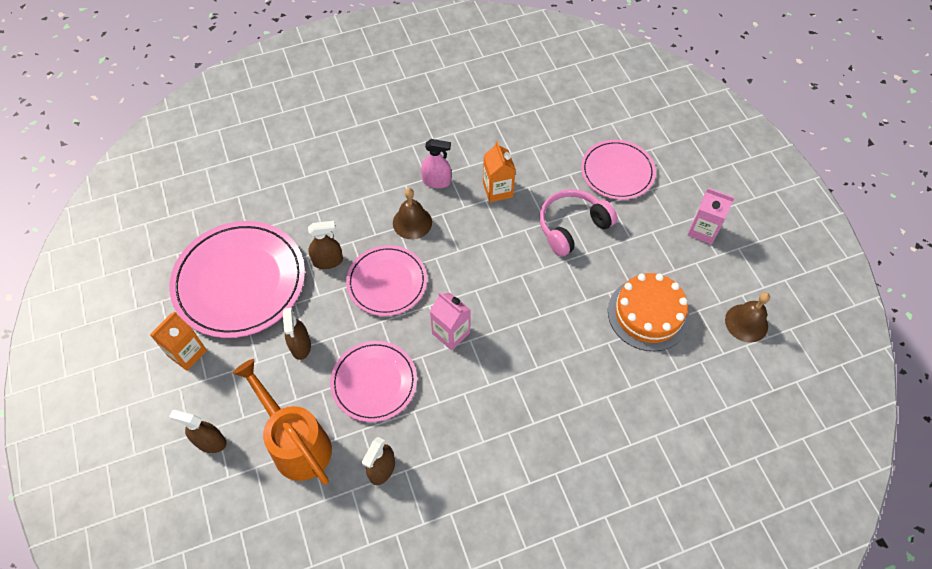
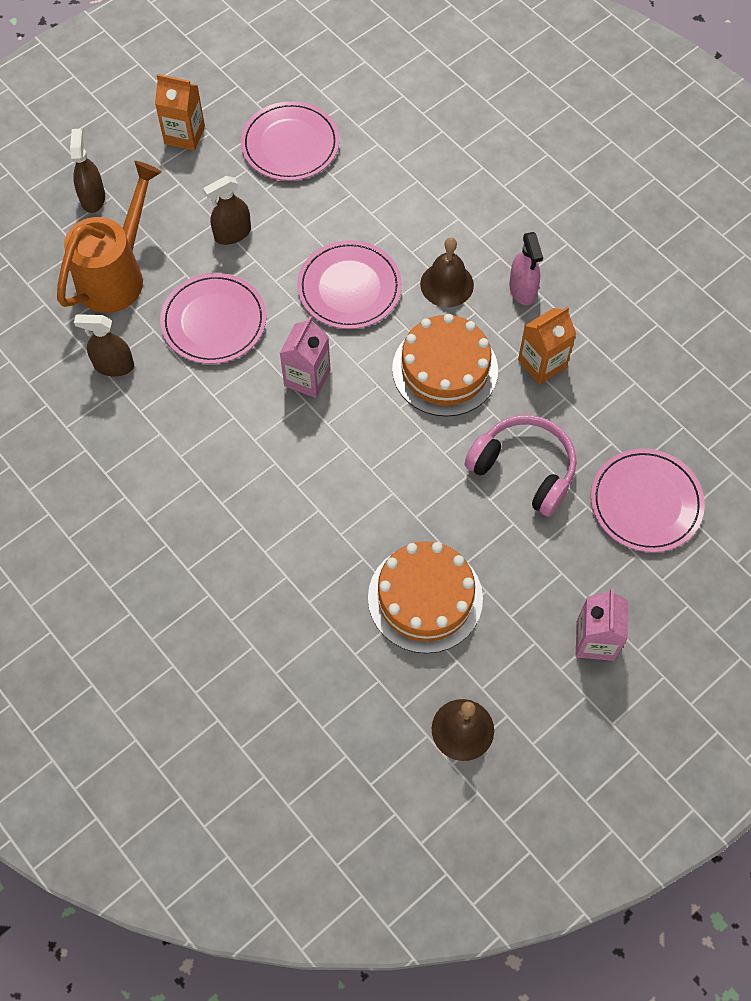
camera: 70 degrees right, 5 degrees up
(240, 281) = (290, 144): pink plate -> pink plate, size x0.61
(328, 261) = (353, 218): brown spray bottle -> none
(479, 246) = (445, 369): none -> orange cake

